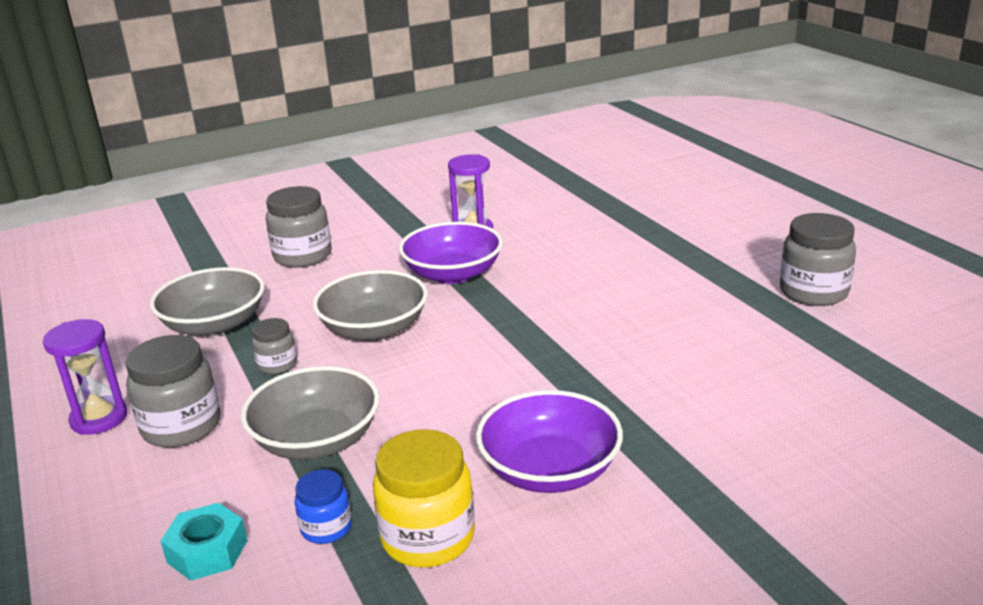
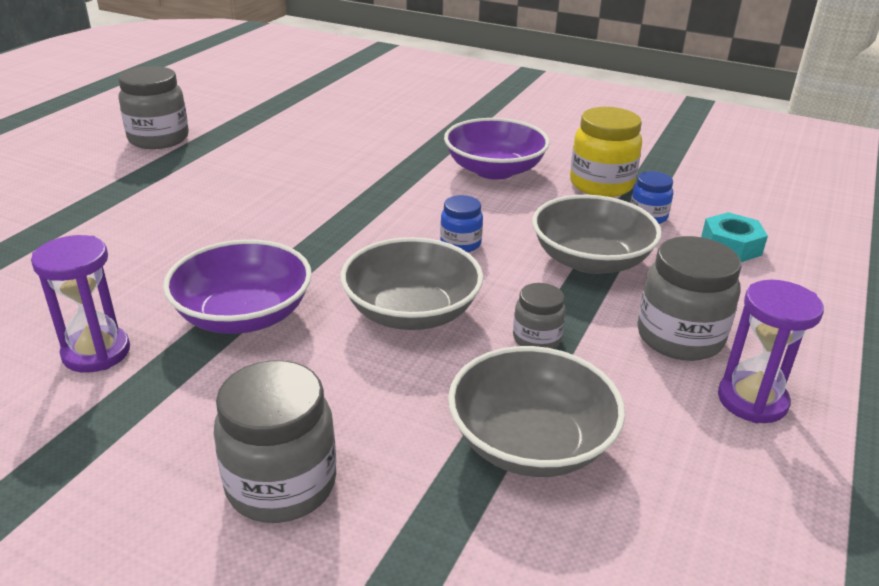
camera: 130 degrees left, 5 degrees up
(430, 383) = (460, 244): none -> blue jar

